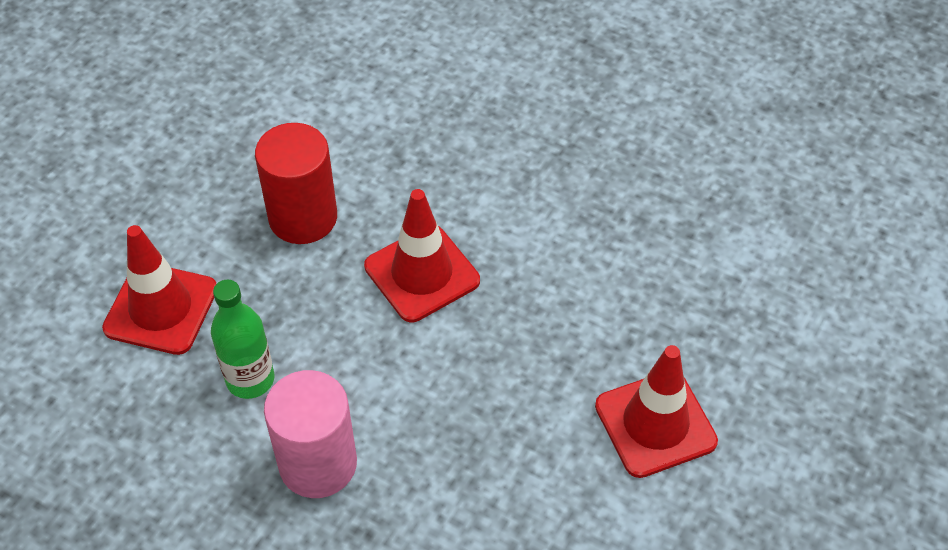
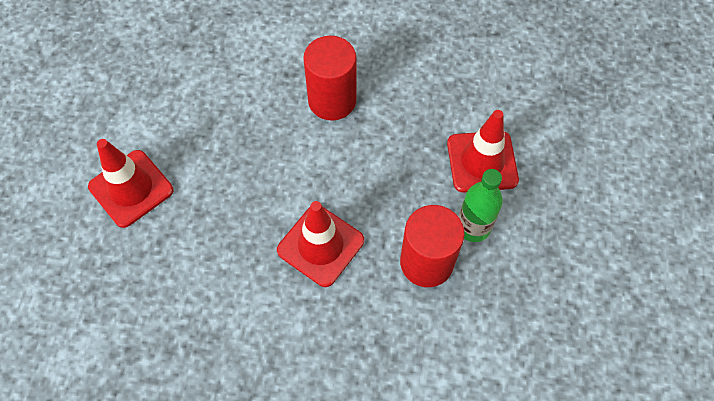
camera: 160 degrees right, 10 degrees up
(250, 379) = (398, 135): green bottle -> green bottle (473, 227)
(318, 464) = (332, 100): pink cylinder -> red cylinder

